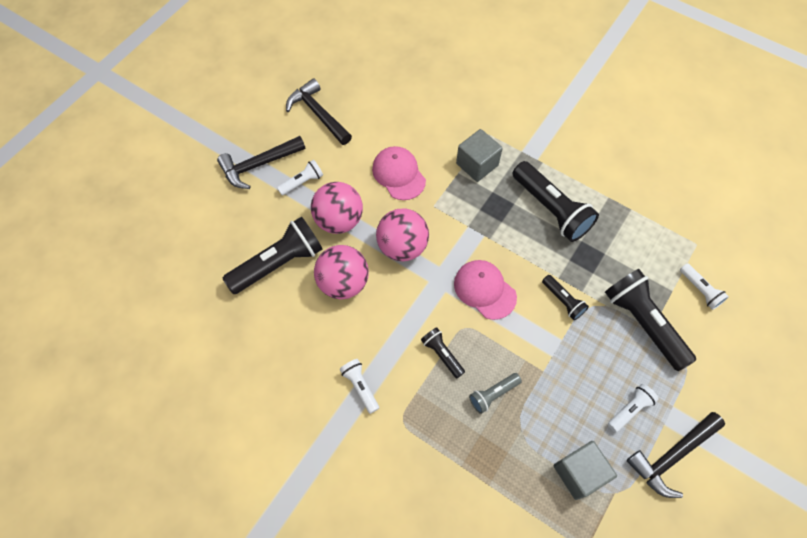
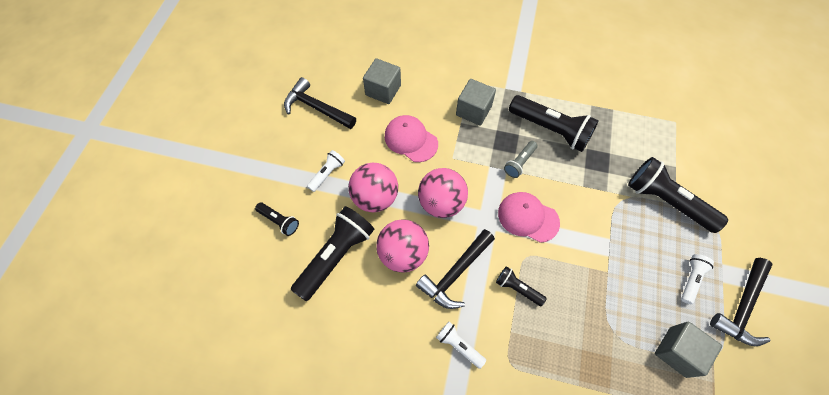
camera: 20 degrees left, 0 degrees up
(258, 165) = (280, 171): black hammer -> black hammer (455, 273)
(392, 115) = (383, 90): none -> grey cube
(493, 394) = (576, 309): grey flashlight -> grey flashlight (519, 163)
(563, 301) = (596, 204): black flashlight -> black flashlight (279, 221)
(700, 290) = (696, 159): white flashlight -> none

